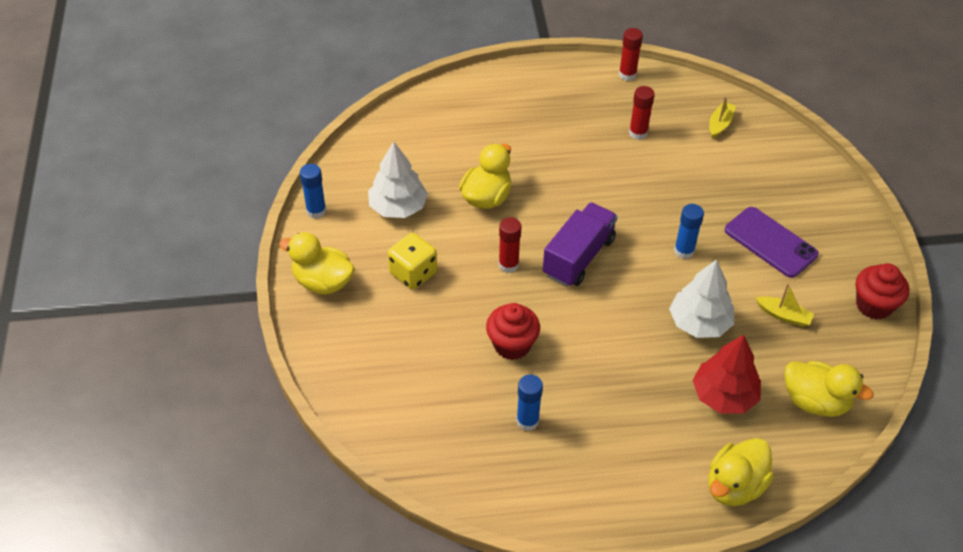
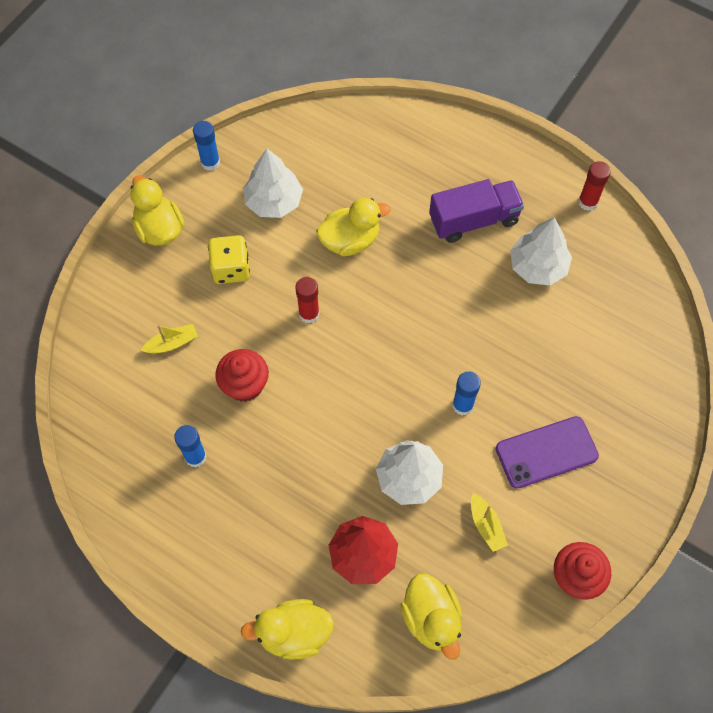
camera: 40 degrees right, 15 degrees up
(578, 257) = (370, 347): purple truck -> purple truck (474, 220)
(638, 133) = (538, 266): red glue stick -> white tree
(720, 124) = (622, 308): yellow boat -> yellow boat (172, 343)
(770, 242) = (546, 452): purple phone -> purple phone turned 75 degrees clockwise

